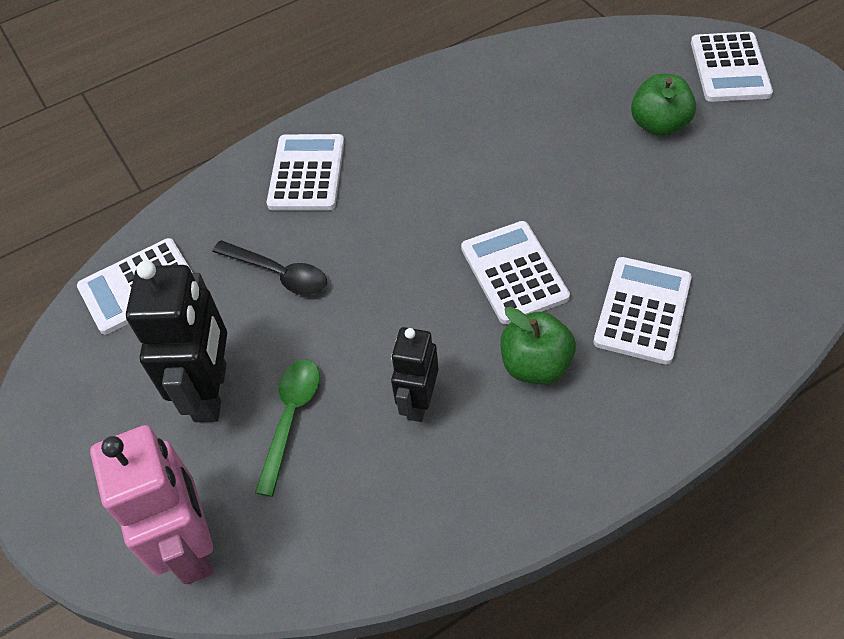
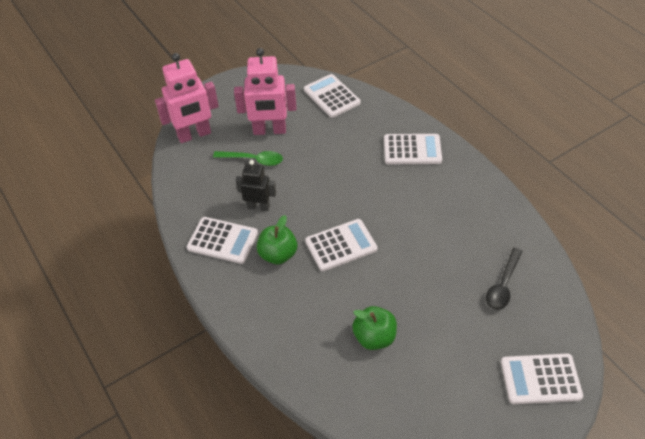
camera: 85 degrees right, 5 degrees down
(211, 392) = (269, 131): black robot -> pink robot
(279, 274) = (339, 146): black spoon -> black spoon (503, 285)
(642, 310) = (313, 306): white calculator -> white calculator (222, 241)
(659, 125) = (472, 327): green apple -> green apple (374, 337)

